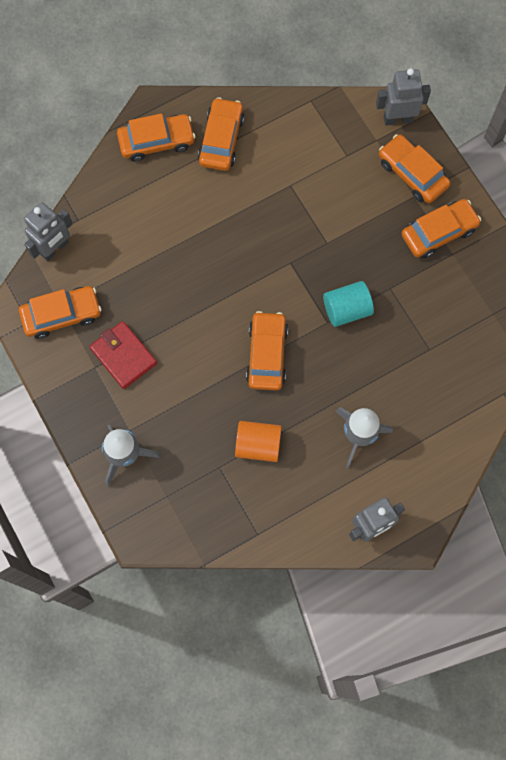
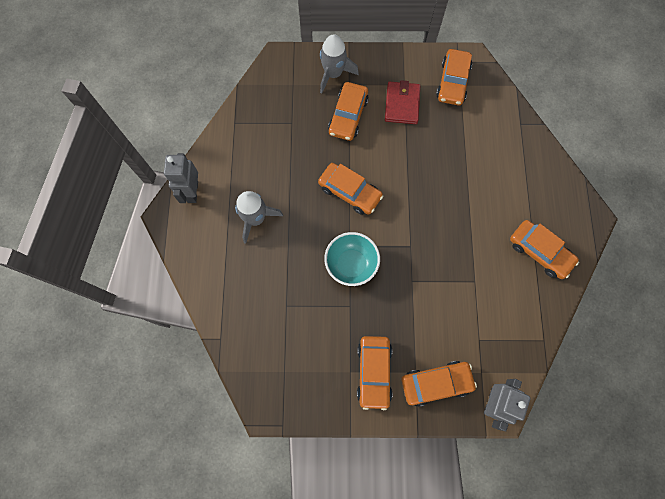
camera: 120 degrees right, 0 degrees up
(55, 249) = (505, 100): grey robot -> none
(123, 356) = (402, 104): red wallet -> red wallet turned 75 degrees counterclockwise
(156, 141) = (560, 205): orange car -> orange car (348, 116)
(258, 445) = (291, 153): orange cylinder -> none
(346, 309) = (351, 264): turquoise cylinder -> turquoise bowl

